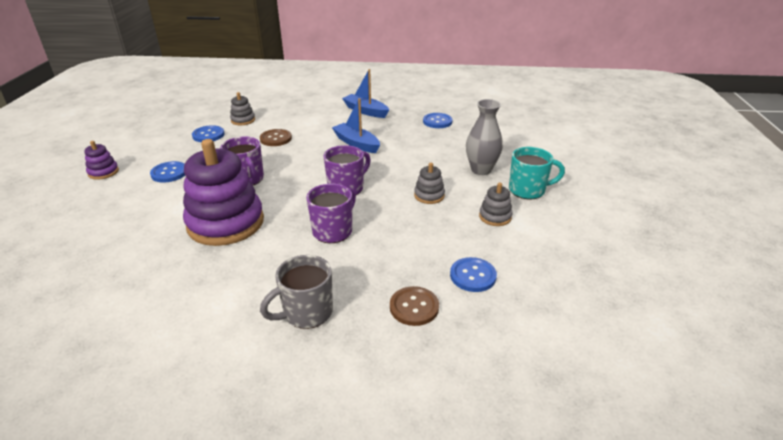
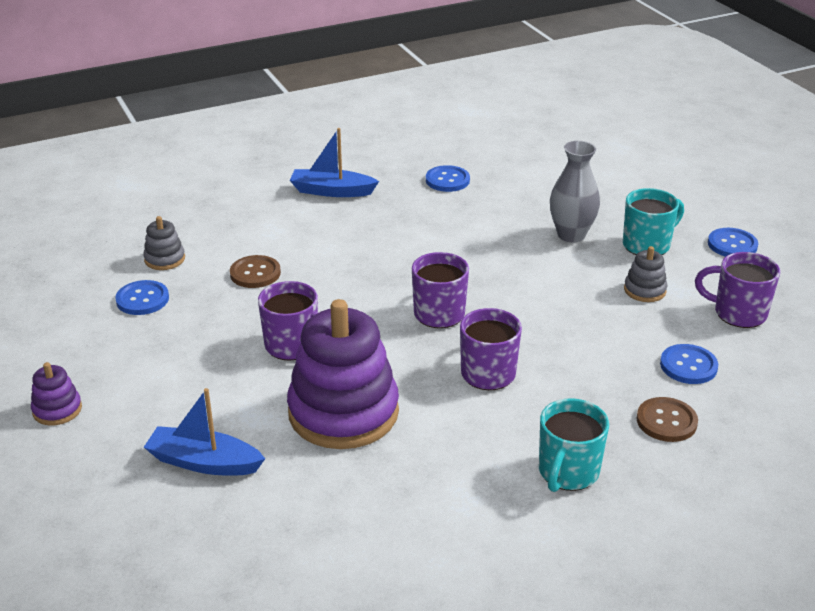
camera: 30 degrees left, 0 degrees up
(169, 173) = (165, 375): blue button -> blue button (732, 245)
(306, 313) = (567, 472): grey mug -> turquoise mug
(356, 143) = (378, 246): blue boat -> blue boat (204, 462)
(429, 195) = (547, 289): grey stacking toy -> none
(551, 254) = (738, 313): none -> purple mug

